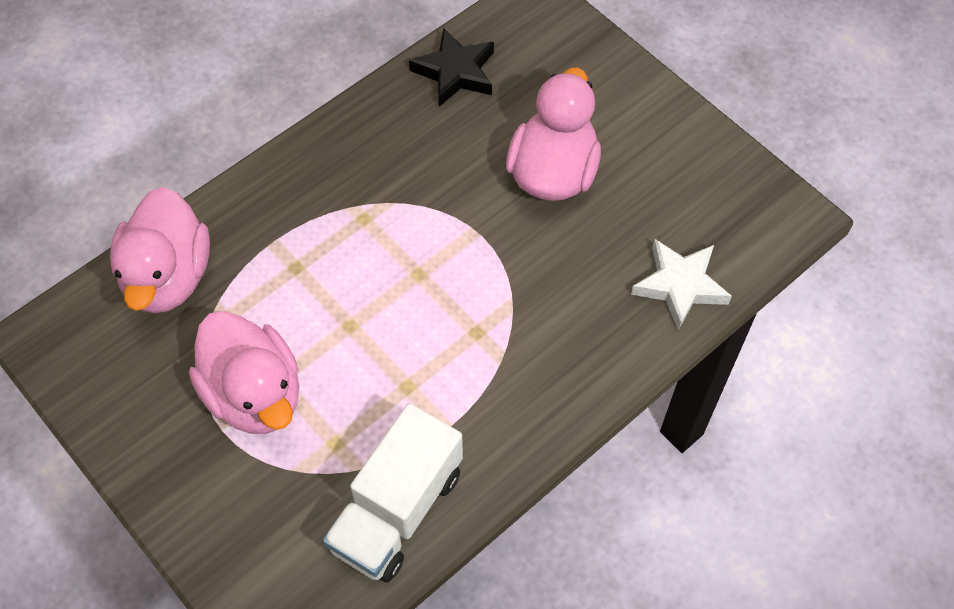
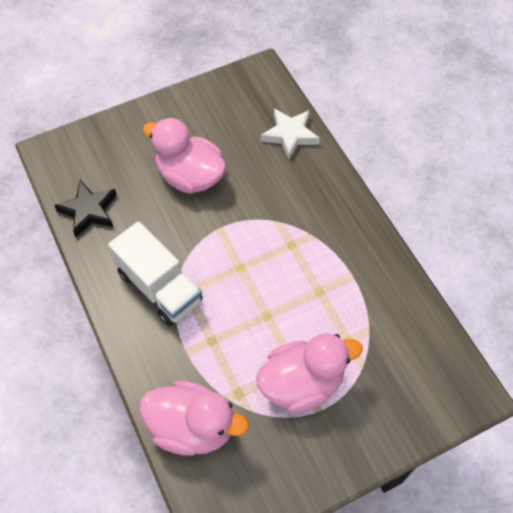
camera: 75 degrees left, 0 degrees up
(397, 510) = (400, 314): white truck -> white truck (160, 287)

